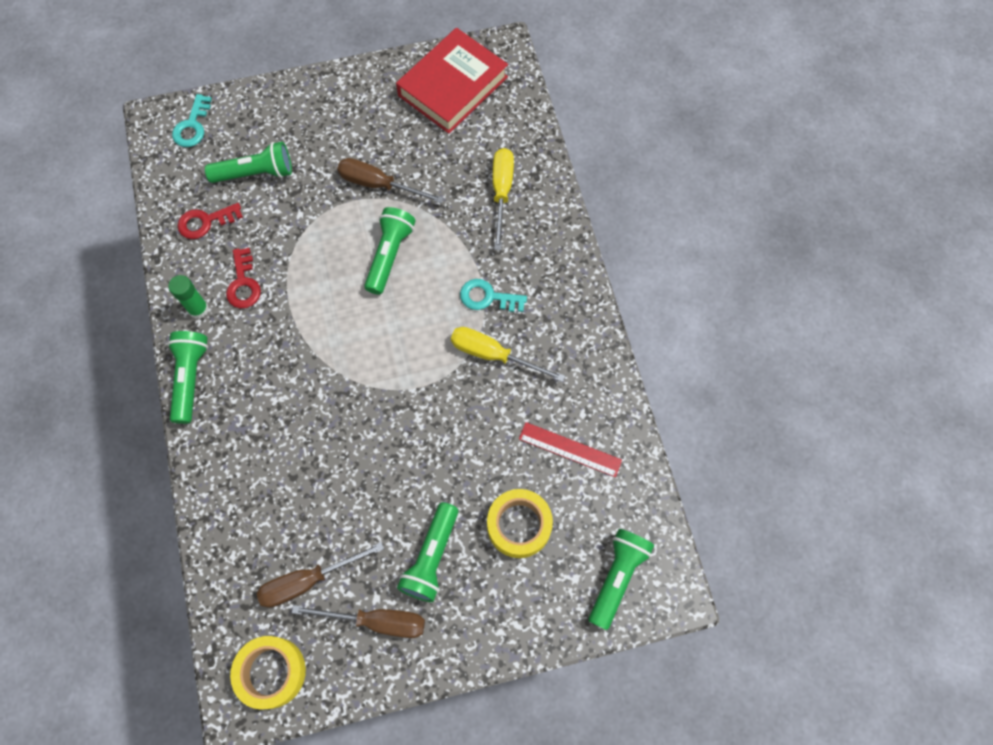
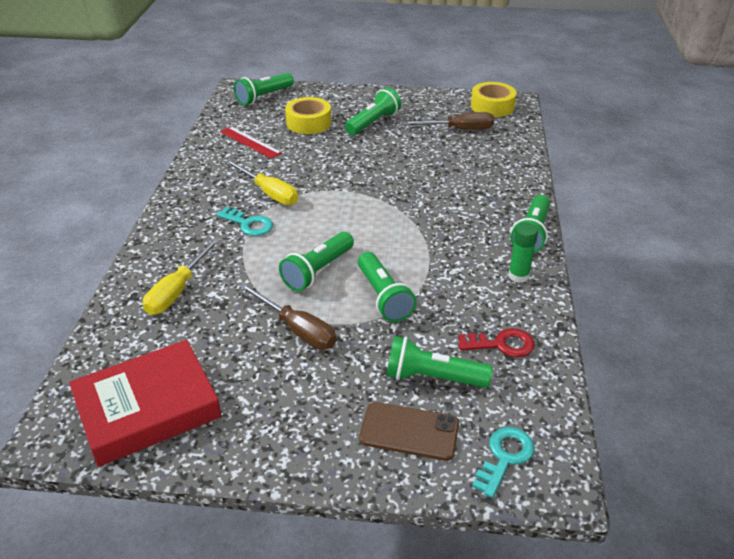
camera: 160 degrees left, 30 degrees down
(243, 284) = (470, 284): red key -> none
(262, 125) = (409, 431): none -> brown phone
(318, 242) = (383, 297): none -> green flashlight
(376, 621) = (420, 110): brown screwdriver -> none

